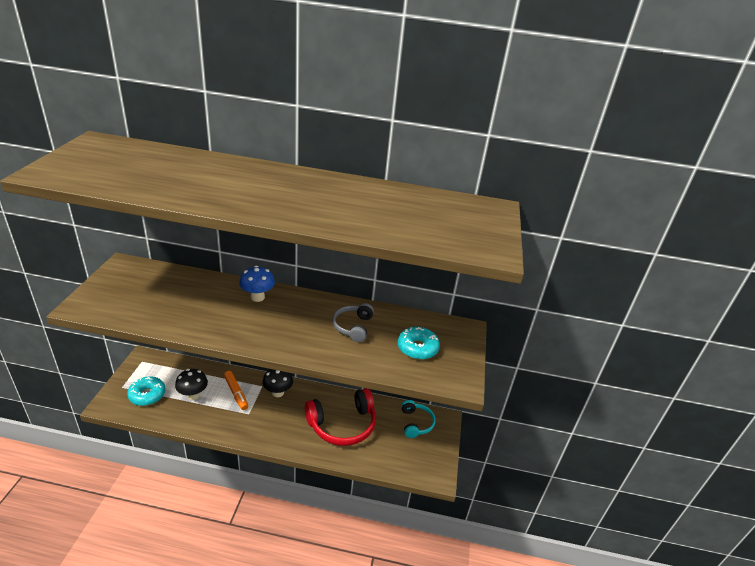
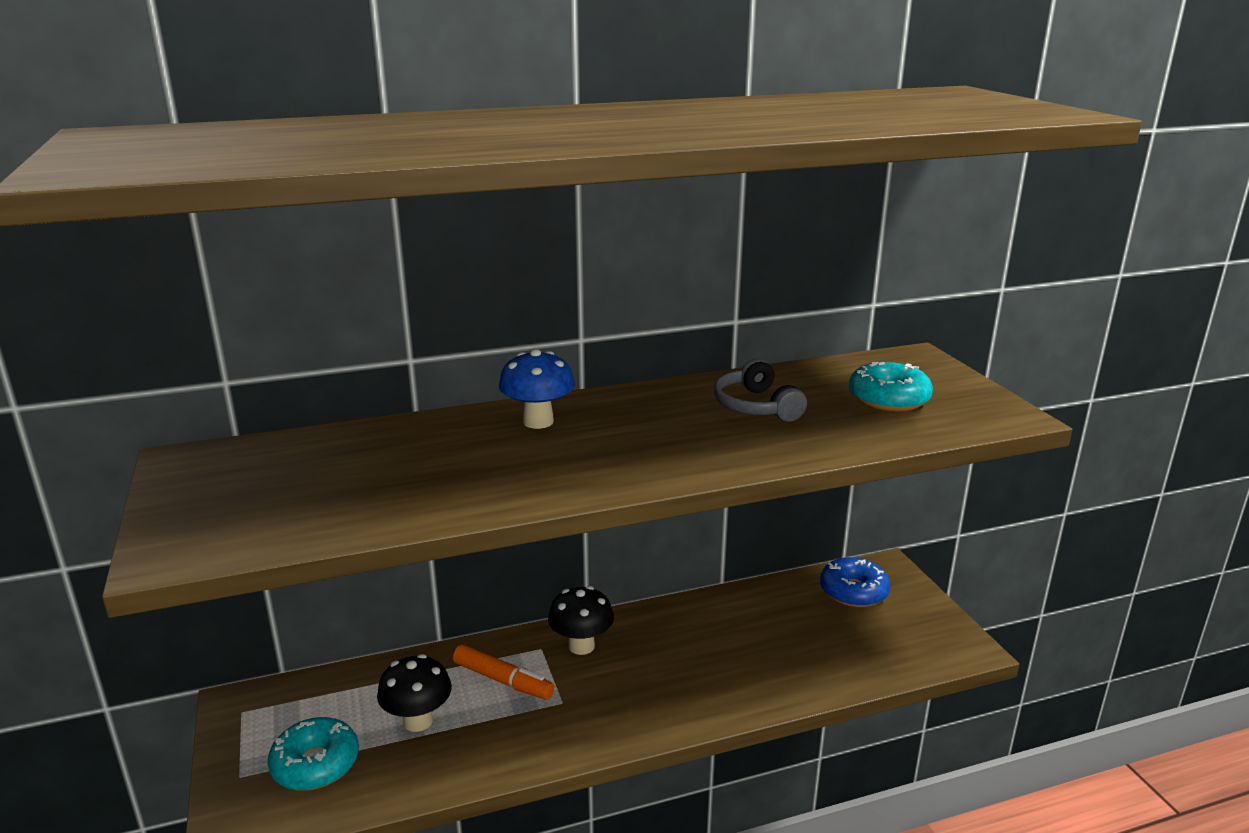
camera: 25 degrees left, 10 degrees down
(342, 424) = (745, 644): red headphones -> none
(416, 423) = (853, 591): turquoise headphones -> blue donut

